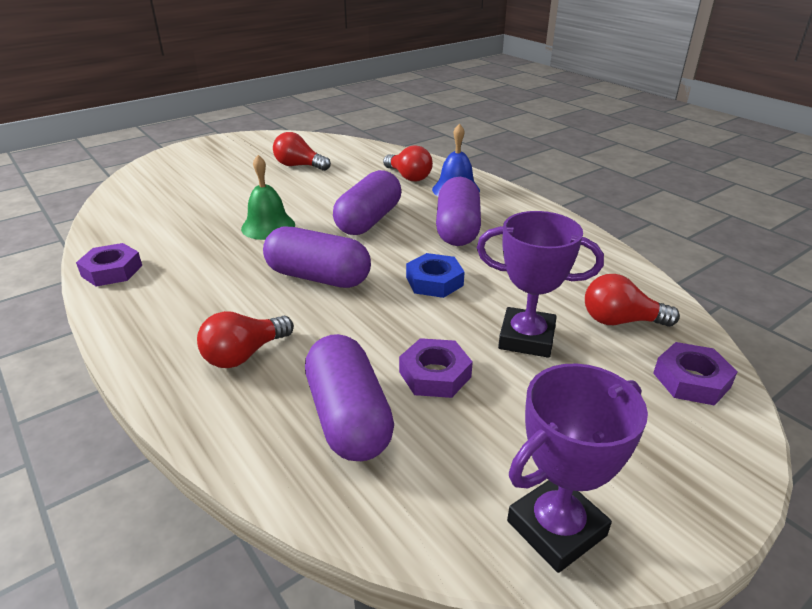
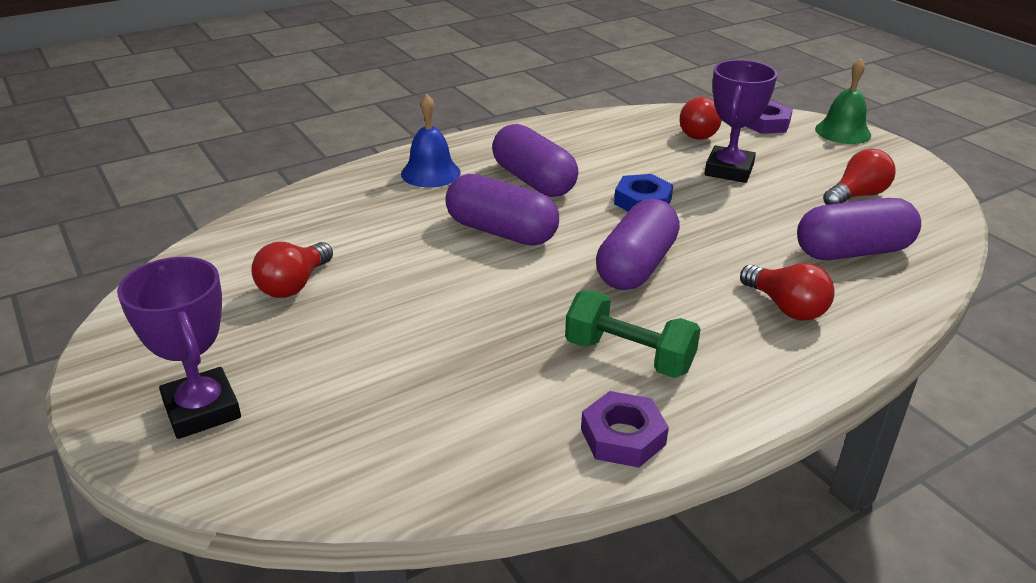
camera: 85 degrees left, 0 degrees up
(196, 273) = (629, 356): none -> green dumbbell
(268, 226) = (504, 305): green bell -> green bell (843, 132)
(408, 177) = (378, 199): red light bulb -> red light bulb (857, 196)
(435, 374) = (787, 212): purple nut -> none
(457, 229) = (533, 181): purple capsule -> purple capsule turned 45 degrees clockwise
(556, 528) = (919, 185): purple trophy -> purple trophy (202, 410)

